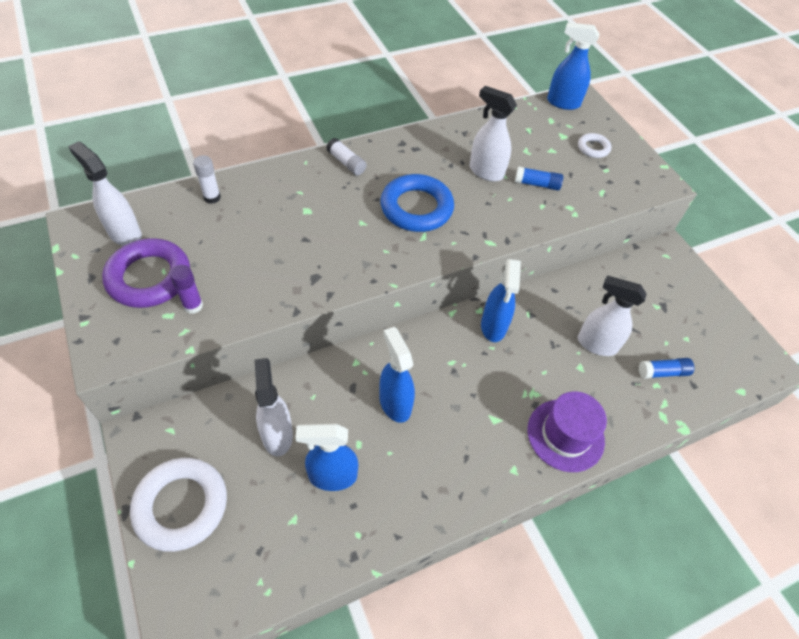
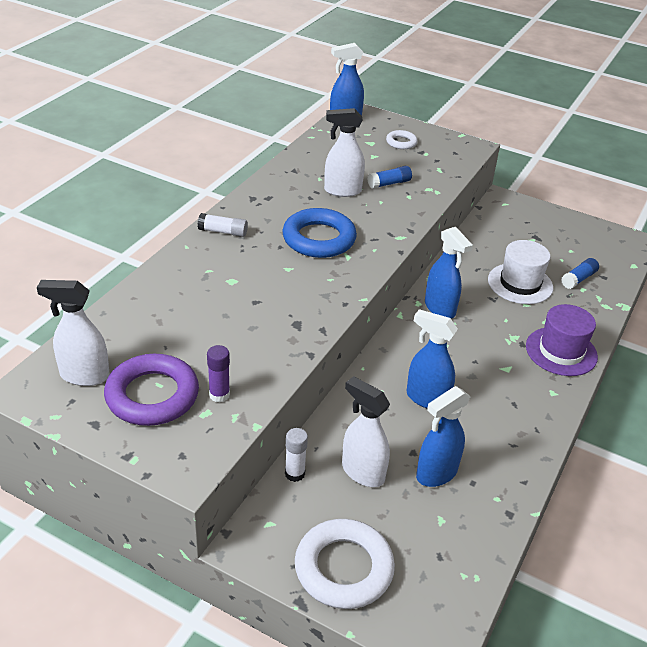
camera: 35 degrees left, 15 degrees down
(212, 197) = (133, 310): white glue stick -> white glue stick (295, 473)
(596, 344) = (520, 283): white spray bottle -> white hat

